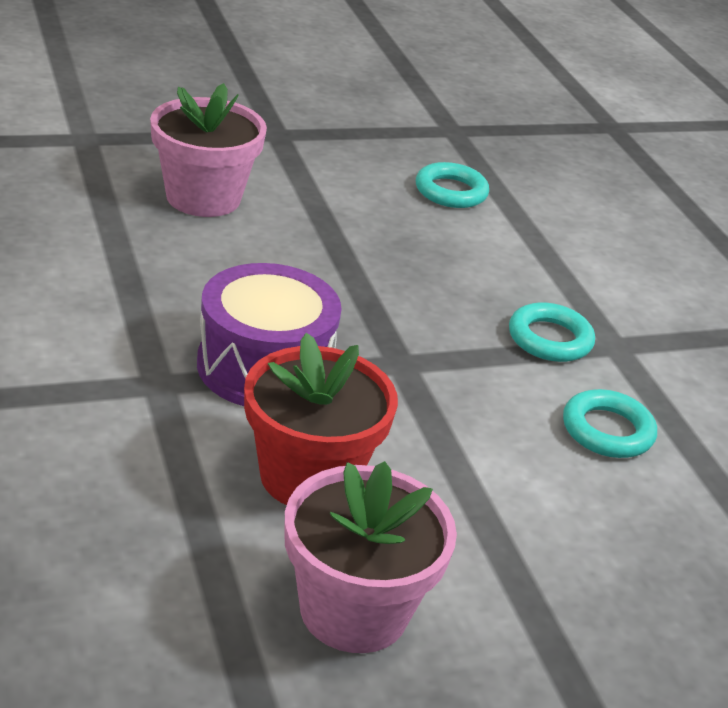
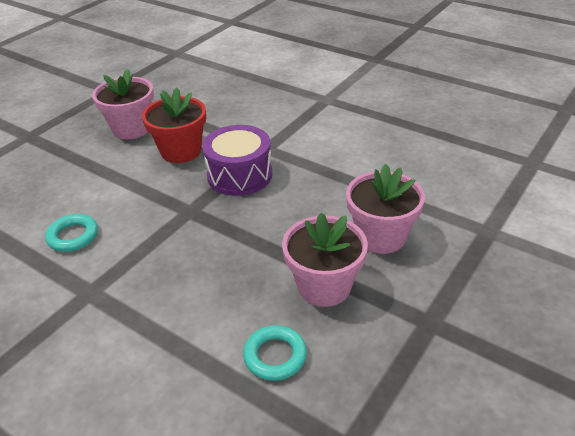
camera: 150 degrees right, 5 degrees up
(335, 202) = (324, 286): none -> pink flower pot
(549, 339) = (128, 271): turquoise ring -> none

